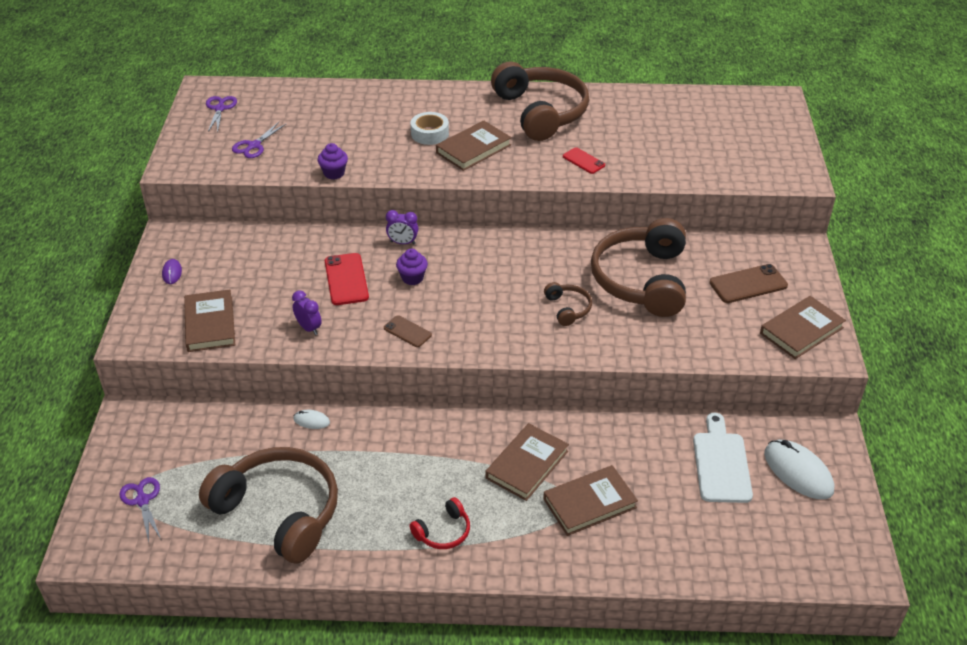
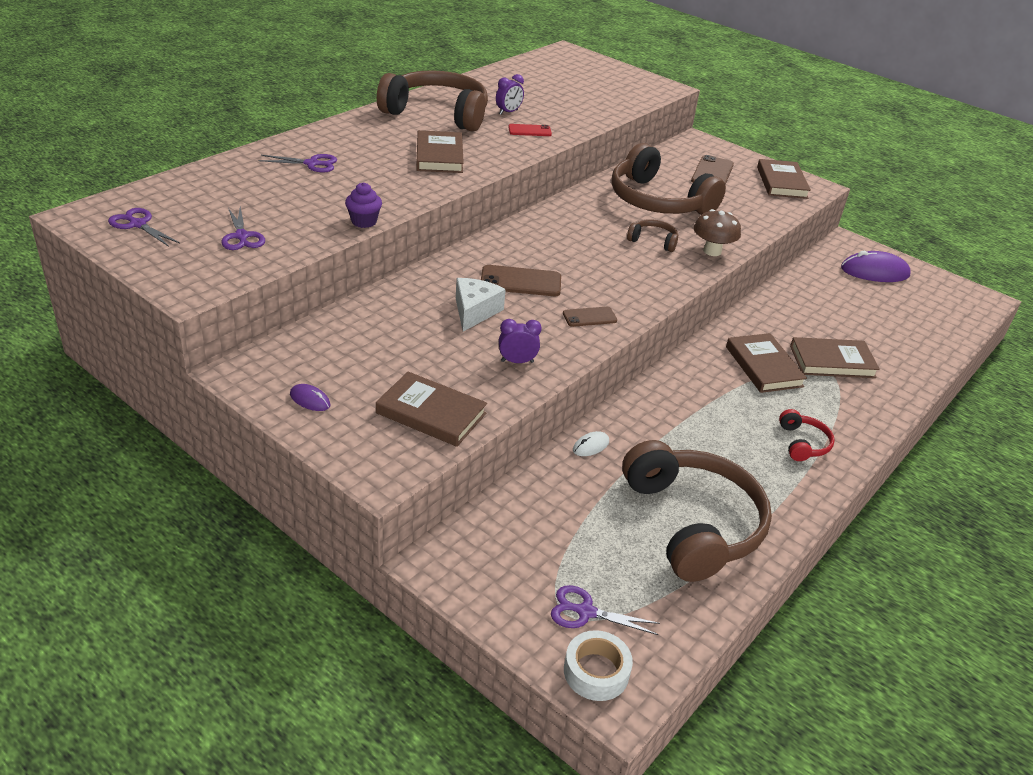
camera: 55 degrees left, 5 degrees down
(279, 511) = (693, 523): brown headphones -> brown headphones turned 90 degrees clockwise
(346, 279) = (474, 311): red phone -> white cheese
(381, 113) = (312, 164): none -> purple scissors
(403, 243) = (465, 263): purple clock -> purple clock (508, 112)
(412, 278) = (520, 281): purple cupcake -> brown phone
(430, 133) = (383, 160): white tape -> white tape (596, 672)
(589, 503) = (832, 362): brown book -> brown book turned 75 degrees clockwise
(599, 346) = (712, 251): none -> brown mushroom
(721, 463) = (840, 292): white cutting board -> none
(798, 472) = (874, 272): white mouse -> purple mouse

